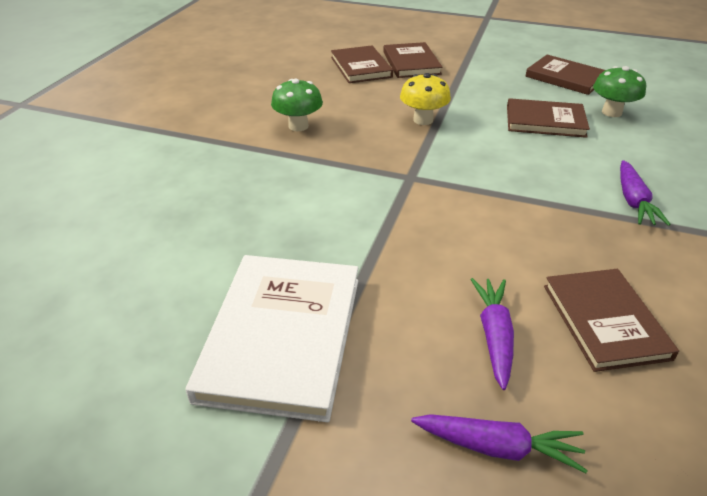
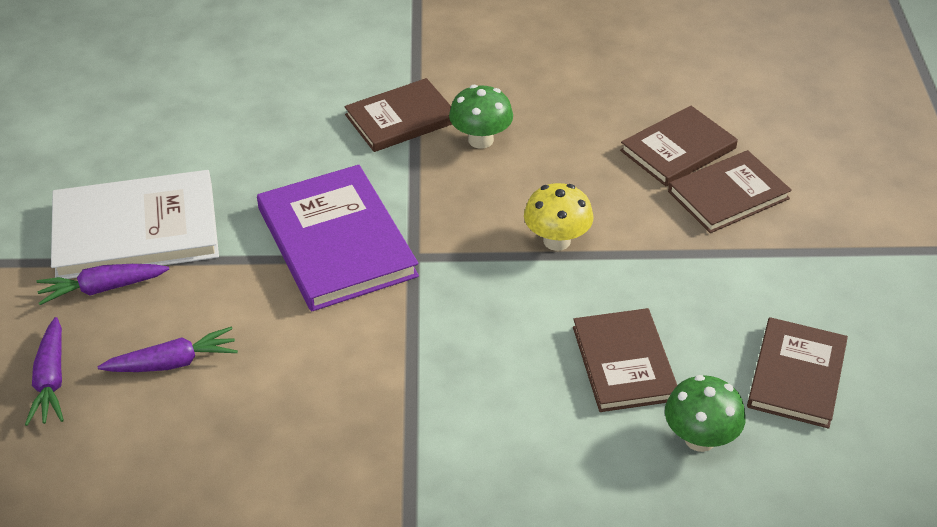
camera: 70 degrees right, 5 degrees up
(374, 209) = (337, 242): none -> purple book
(604, 321) = (215, 442): brown book -> brown book (401, 119)
(633, 201) = (450, 466): purple carrot -> purple carrot (102, 289)

